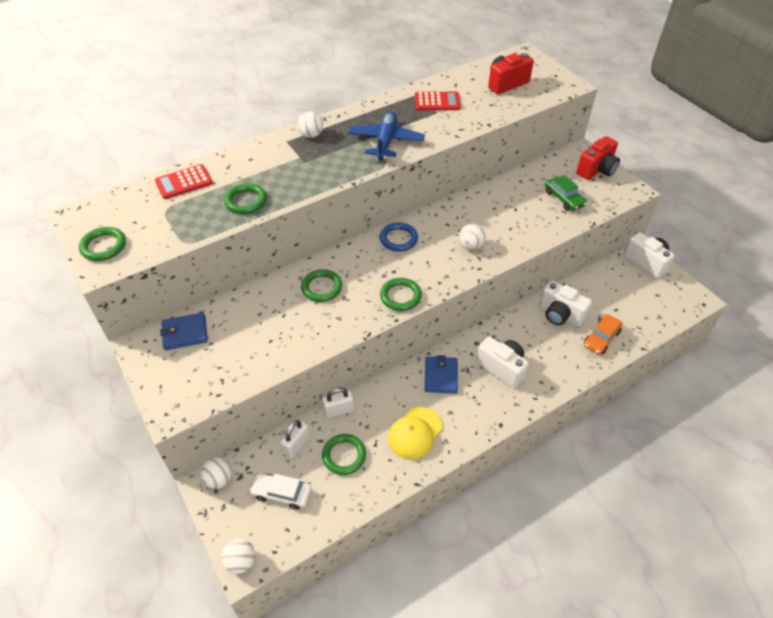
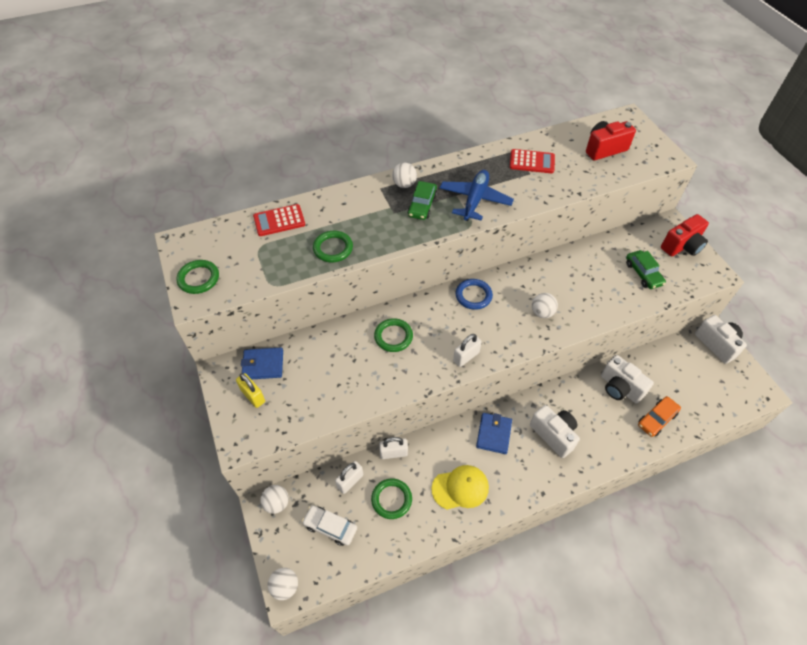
camera: 10 degrees right, 5 degrees up
(178, 364) = (253, 396): none -> yellow padlock
(333, 152) = (422, 205): none -> green car
(400, 296) = (466, 357): green ring -> white padlock
(415, 433) = (460, 488): yellow cap -> yellow cap turned 150 degrees counterclockwise

